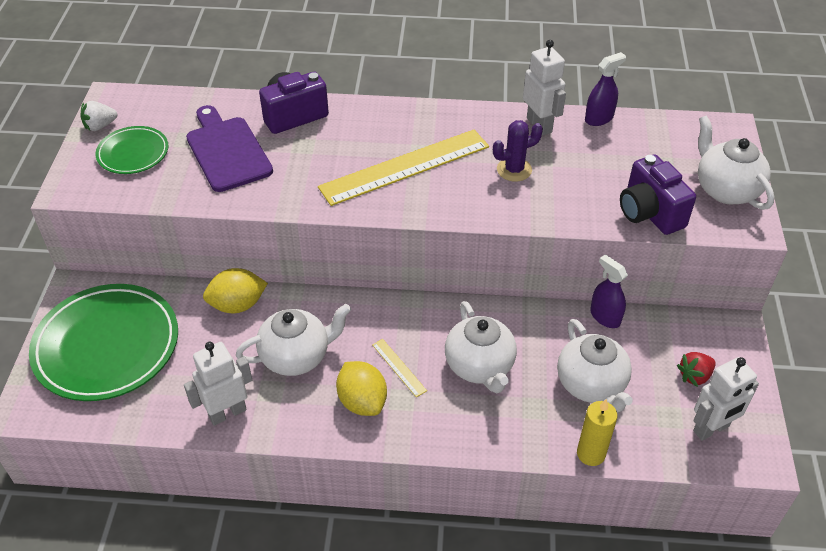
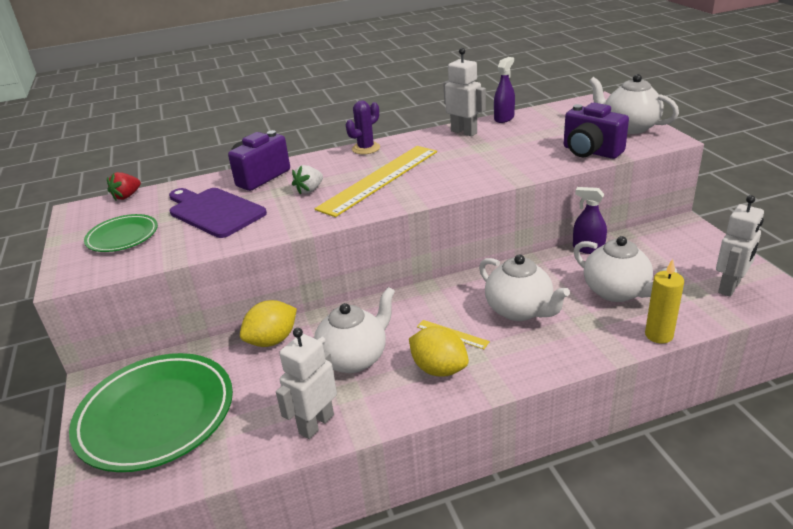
camera: 20 degrees left, 15 degrees down
(100, 126) = (77, 229): white strawberry -> white strawberry (309, 190)
(514, 170) = (468, 158): purple cactus -> purple cactus (366, 148)
(694, 376) = (685, 261): red strawberry -> red strawberry (127, 196)

